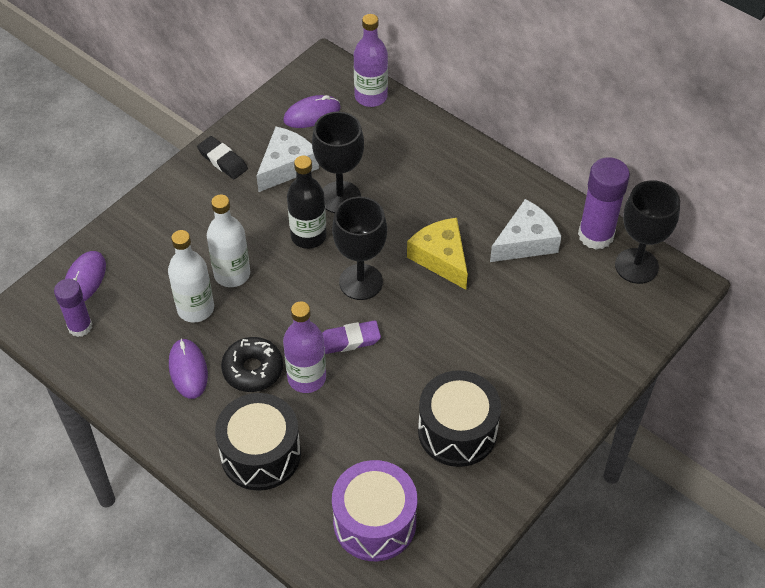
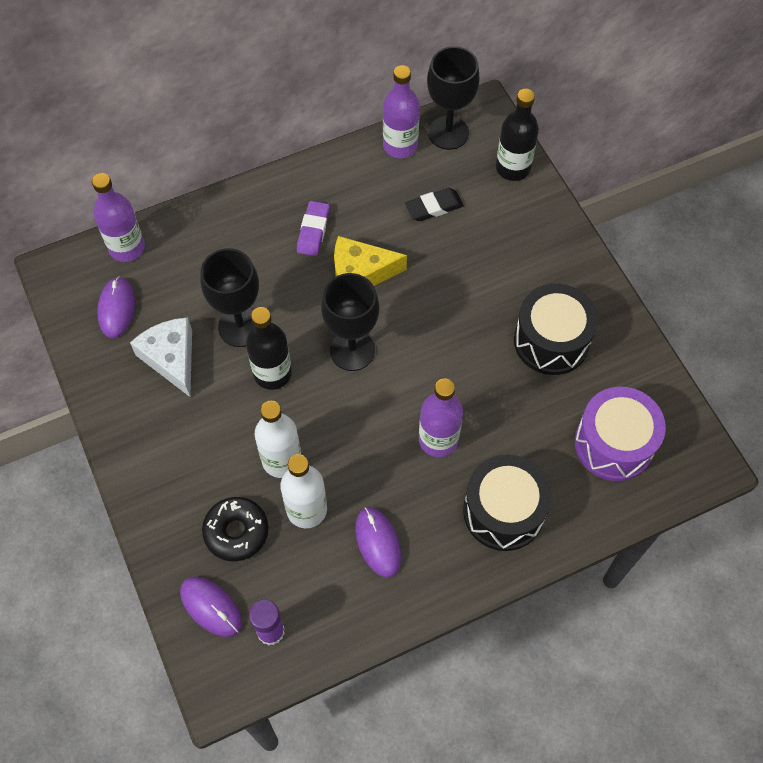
camera: 65 degrees left, 10 degrees up
(188, 370) = (378, 543): purple mouse -> purple mouse turned 60 degrees clockwise
(222, 160) = (127, 415): black eraser -> black eraser (434, 207)
(253, 369) = (406, 483): black donut -> black donut (236, 532)
(349, 340) = (414, 387): purple eraser -> purple eraser (313, 231)
(525, 242) = (378, 200): white cheese -> none
(596, 235) = (400, 146): purple glue stick -> purple bottle
(632, 331) = (513, 168): none -> black bottle

